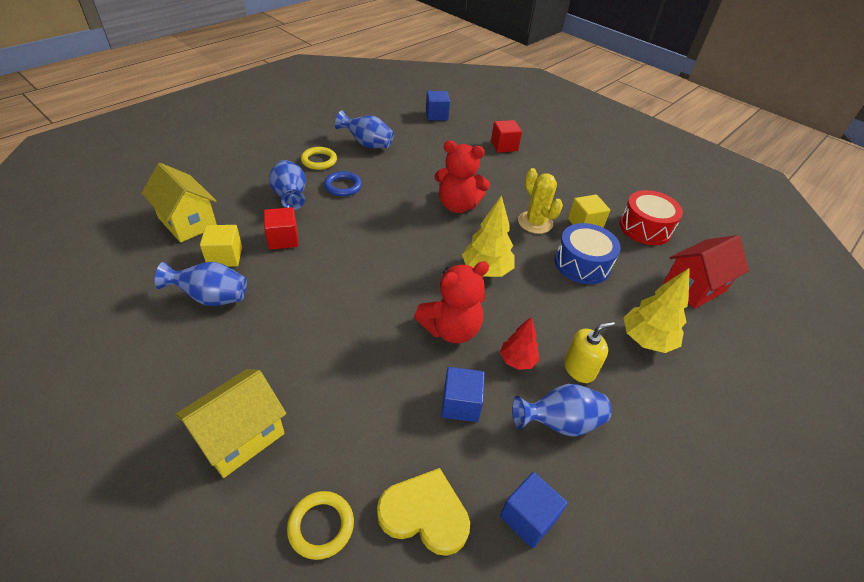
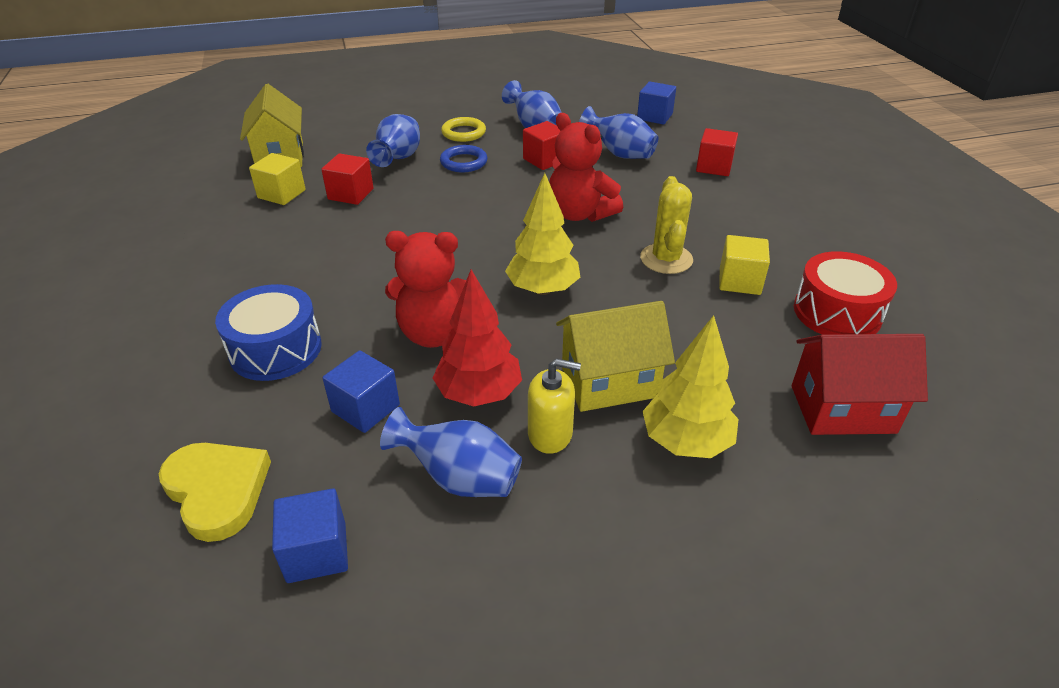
camera: 35 degrees right, 5 degrees down
(211, 298) = (234, 224): blue vase -> blue vase (619, 154)
(240, 437) = (136, 346): yellow house -> yellow house (609, 382)
(321, 526) = (119, 451): yellow ring -> none
(397, 169) = (544, 160): none -> red cube
(517, 361) = (479, 393): red tree -> red tree, size x1.57
(582, 264) = (685, 323): blue drum -> blue drum (275, 349)

